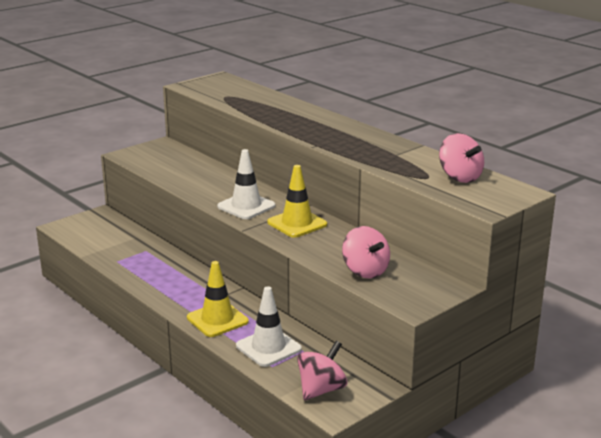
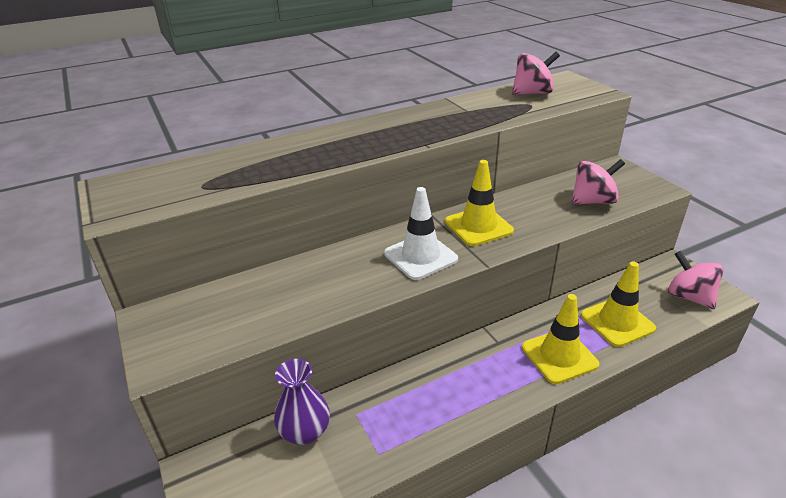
camera: 75 degrees left, 10 degrees up
(129, 237) = (305, 432): none -> purple vase
(268, 347) = (617, 322): white traffic cone -> yellow traffic cone

